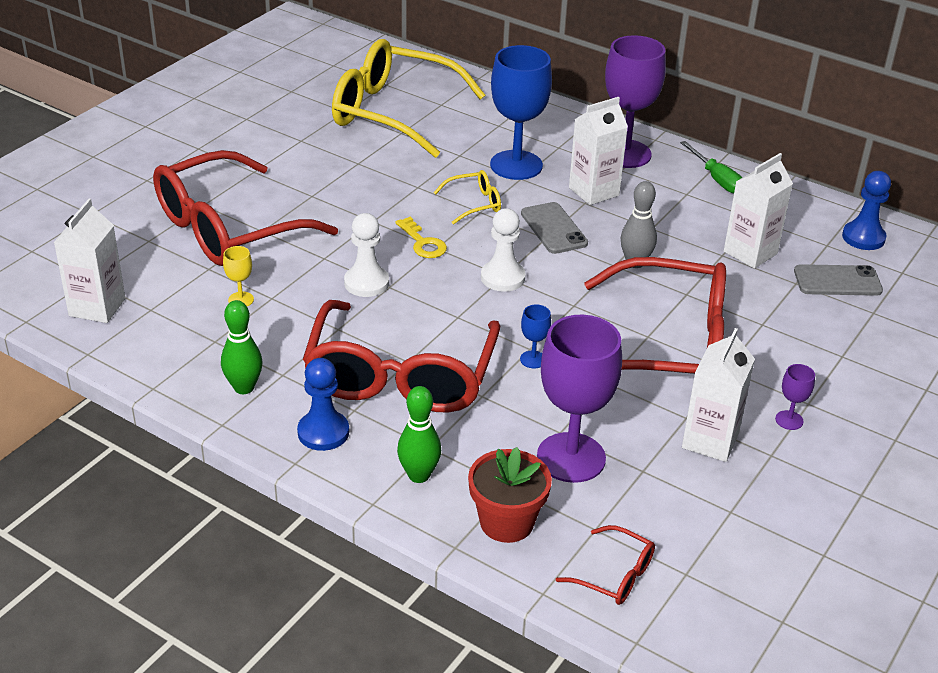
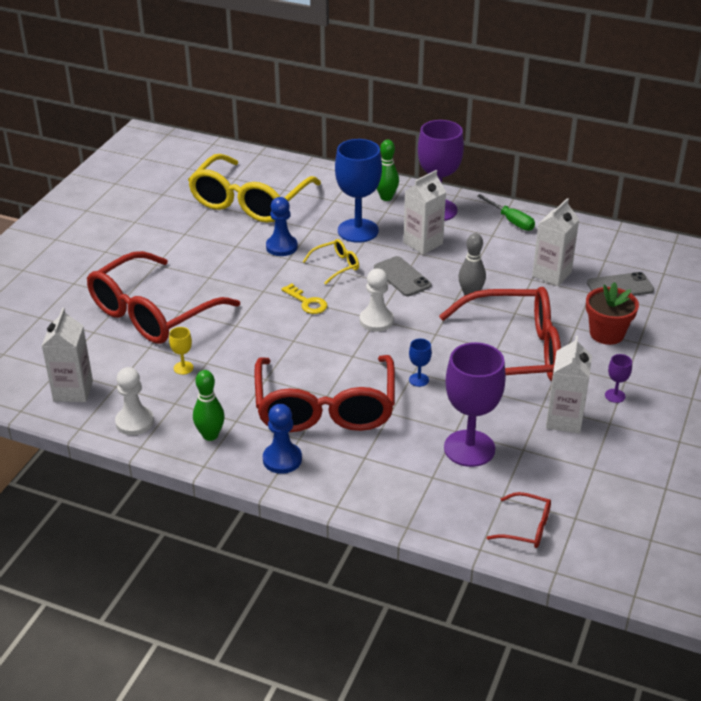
camera: 10 degrees left, 0 degrees up
(366, 283) = (275, 340): white pawn -> white pawn (134, 422)
(394, 113) = (250, 201): yellow glasses -> yellow glasses turned 75 degrees counterclockwise
(419, 475) = (363, 479): green bowling pin -> green bowling pin (386, 197)
(506, 522) = (438, 503): red flower pot -> red flower pot (606, 334)
(863, 237) = (629, 251): blue pawn -> blue pawn (281, 247)

